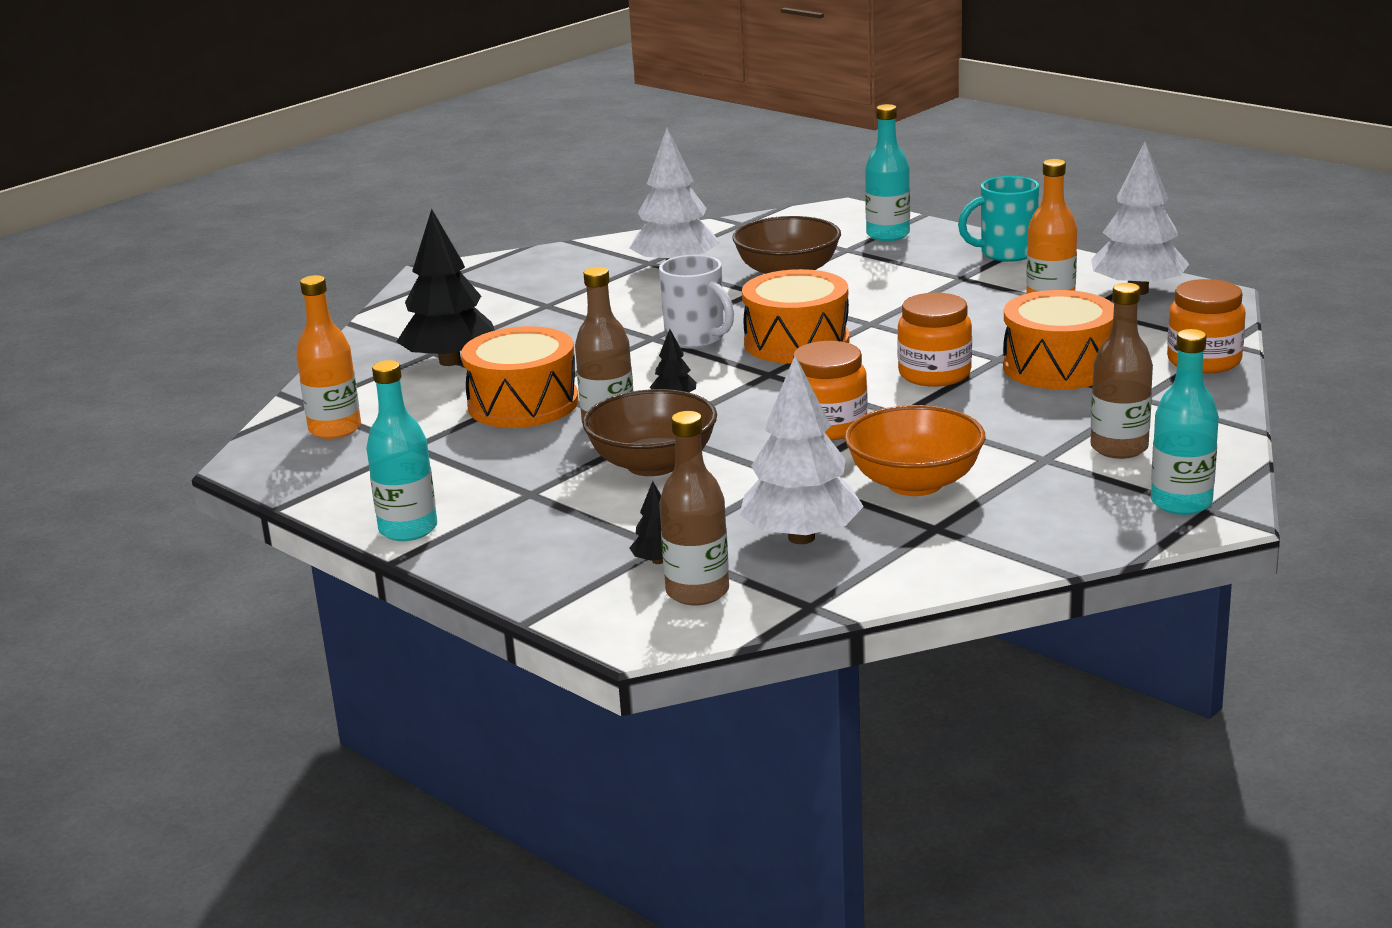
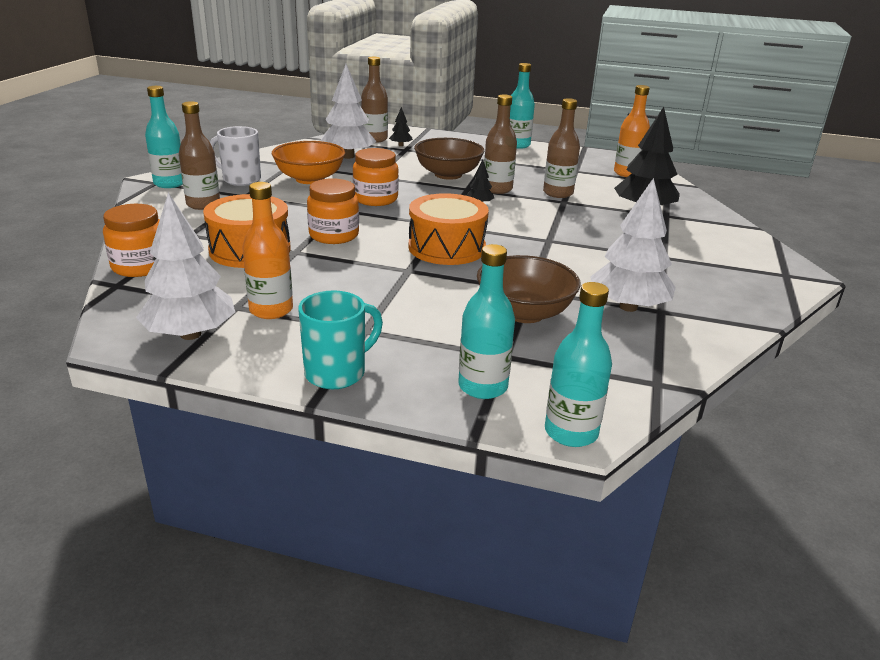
camera: 150 degrees right, 5 degrees up
(523, 404) = (558, 193): orange drum -> brown bottle
(697, 339) = (517, 242): white mug -> white mug (240, 179)
(848, 210) = (571, 432): none -> turquoise bottle

